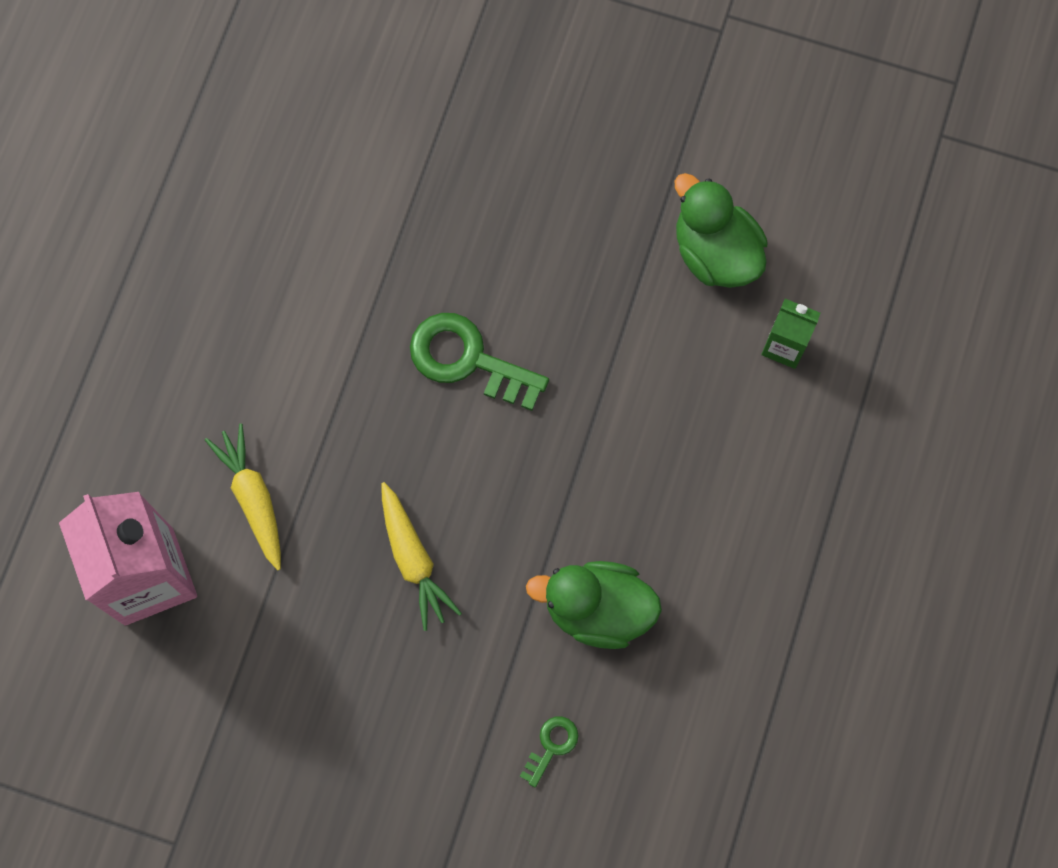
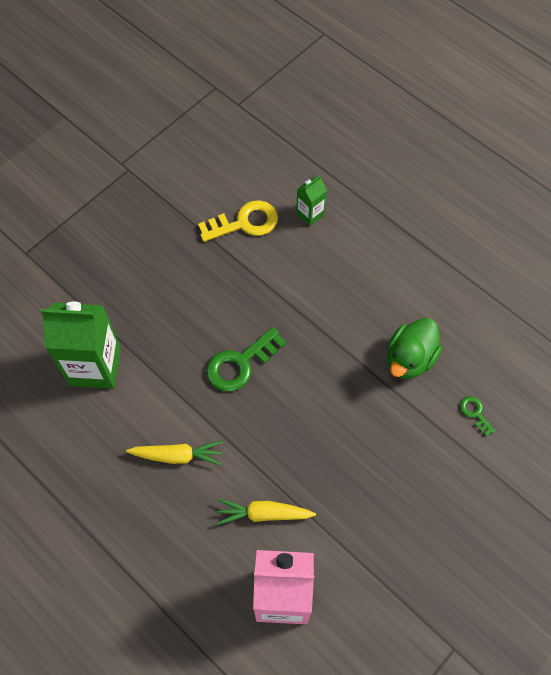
camera: 65 degrees left, 10 degrees down
(366, 159) = (95, 366): none -> green carton
(414, 560) = (341, 440): yellow carrot -> yellow carrot (178, 455)
(715, 252) = (244, 223): green duck -> yellow key

